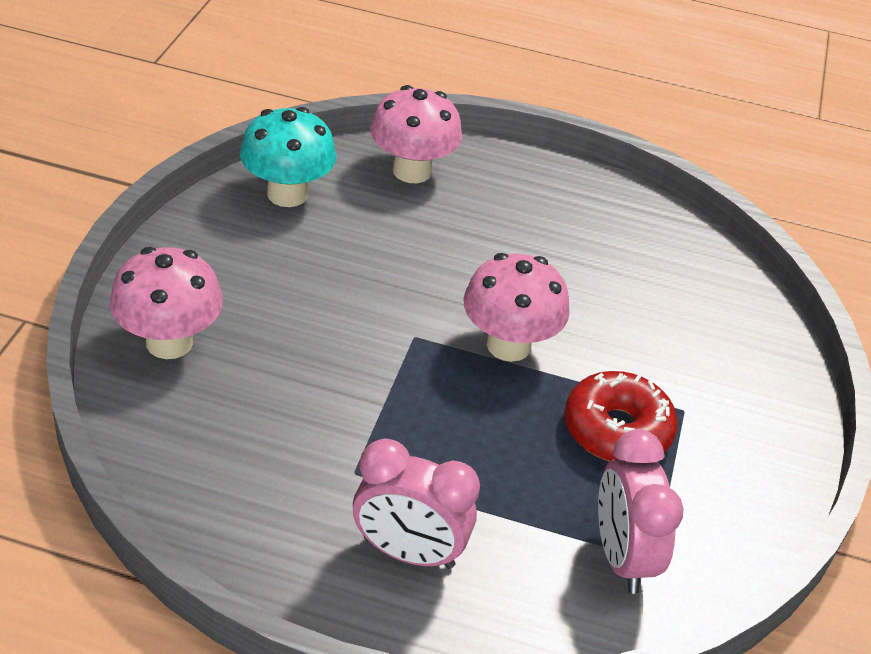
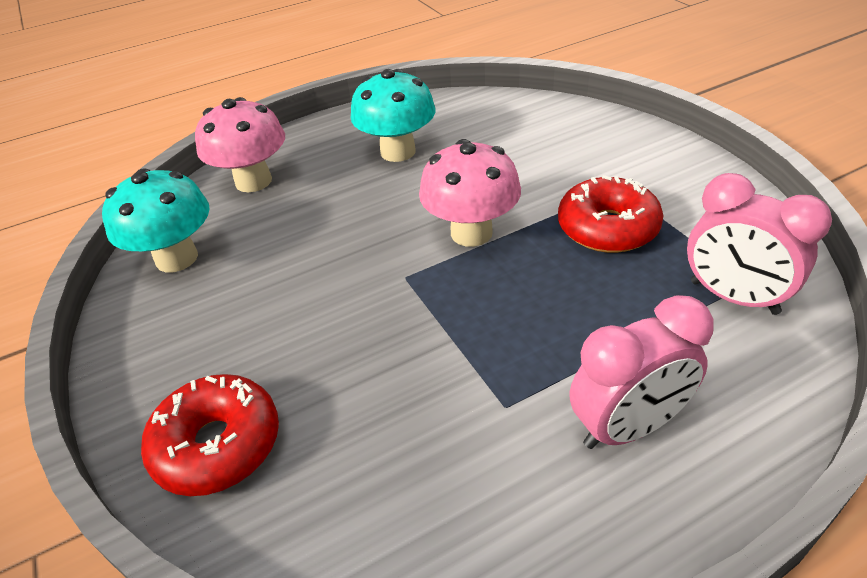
camera: 35 degrees left, 0 degrees up
(169, 342) = (218, 445): pink mushroom -> red donut
(554, 232) = (398, 152): none -> turquoise mushroom

